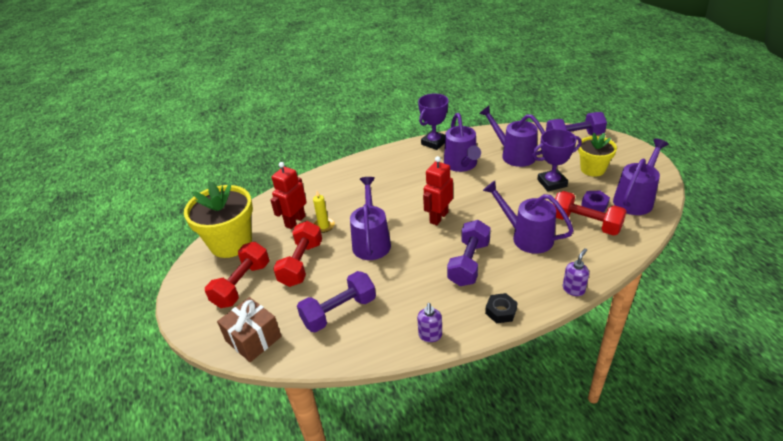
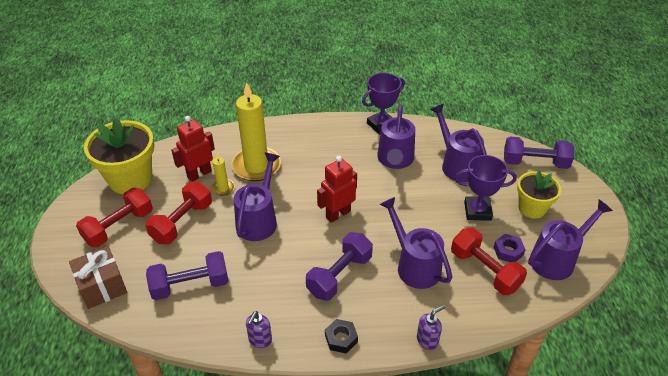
camera: 15 degrees right, 5 degrees up
(344, 201) = (256, 166): none -> yellow candle

